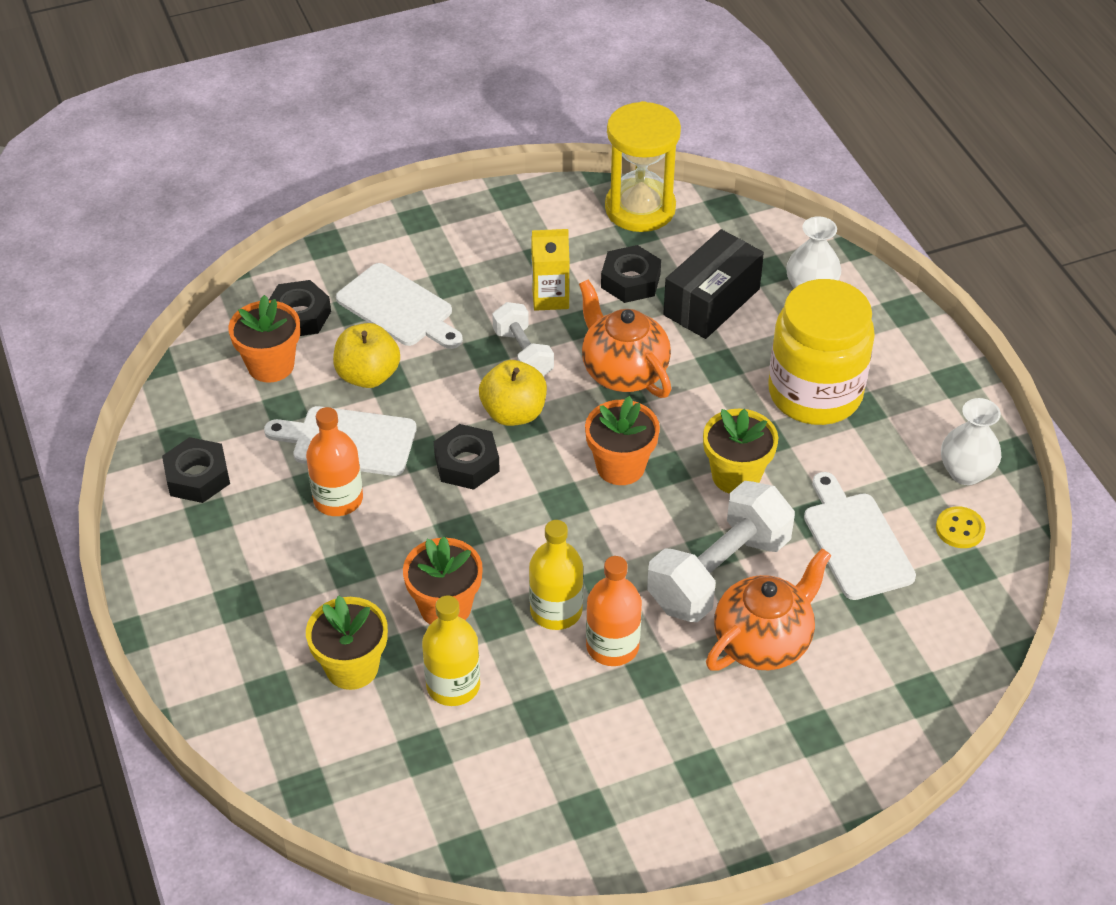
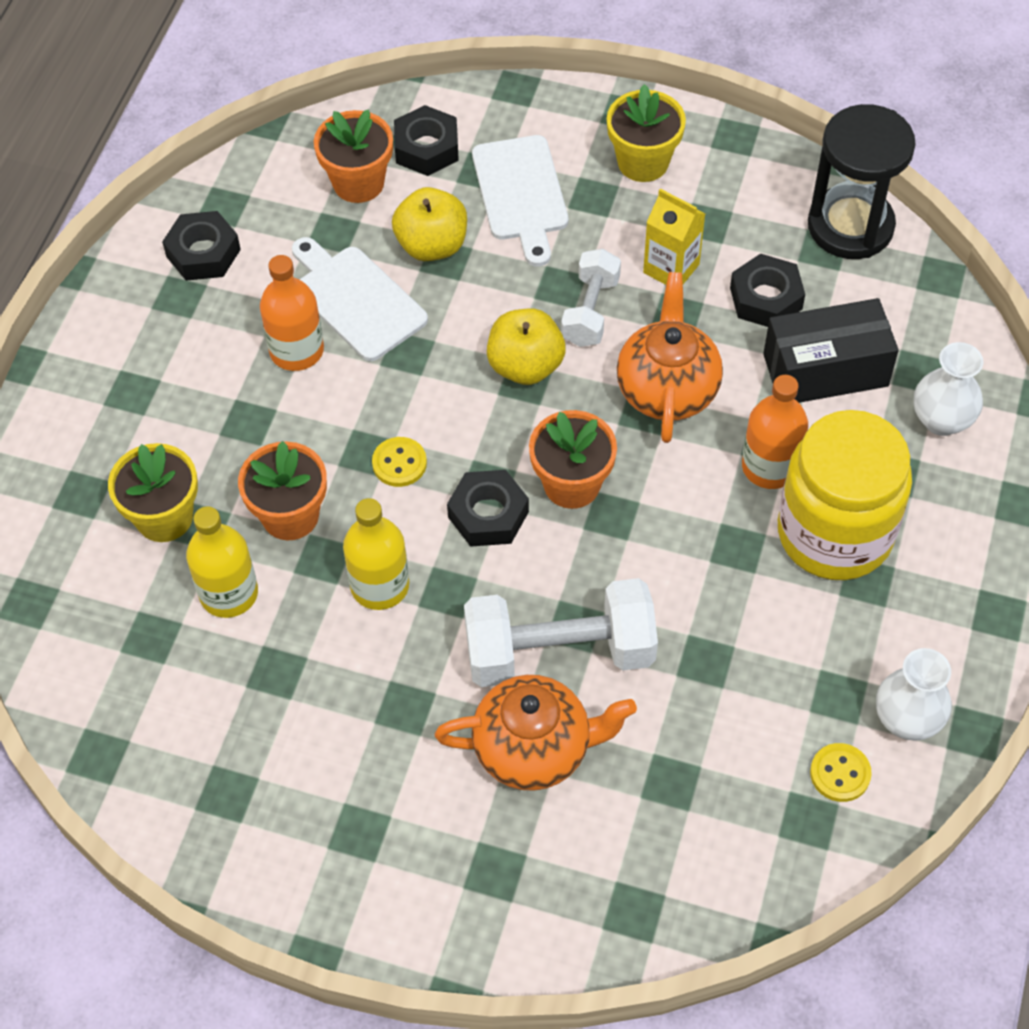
camera: 40 degrees right, 10 degrees up
(467, 463) = (437, 389): black nut -> black nut (488, 514)
(489, 526) = (399, 463): none -> yellow button
(612, 646) = (396, 655): orange bottle -> orange bottle (770, 467)
(640, 209) = (850, 226): yellow hourglass -> black hourglass
(736, 476) = (671, 566): yellow flower pot -> yellow flower pot (643, 162)
(855, 541) = (721, 713): white cutting board -> none

